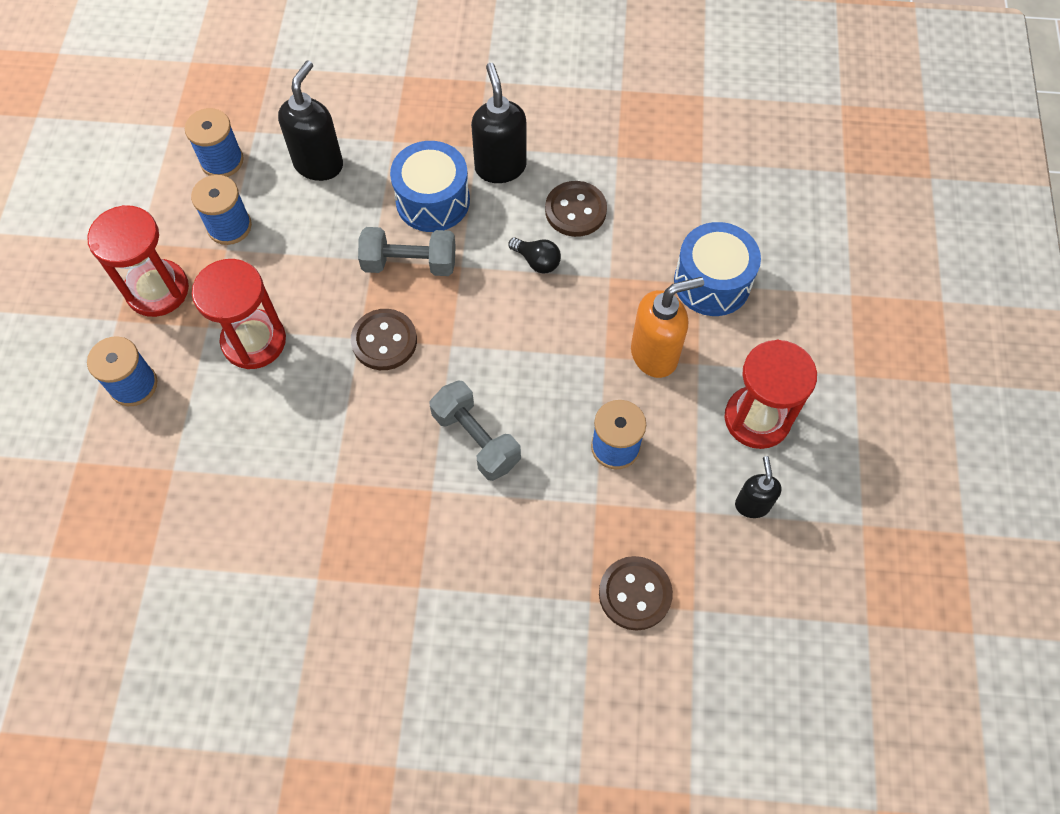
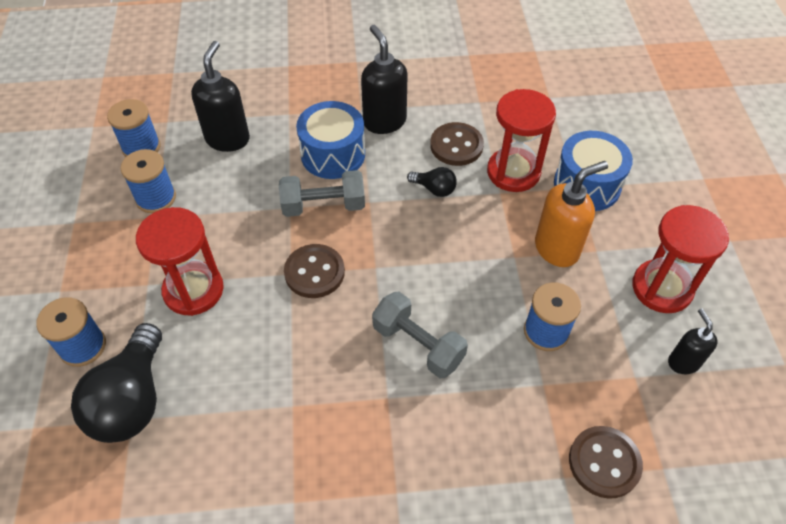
camera: 10 degrees left, 10 degrees down
(157, 290) = (96, 259): red hourglass -> red hourglass (513, 172)
(176, 450) = (132, 400): none -> black light bulb

